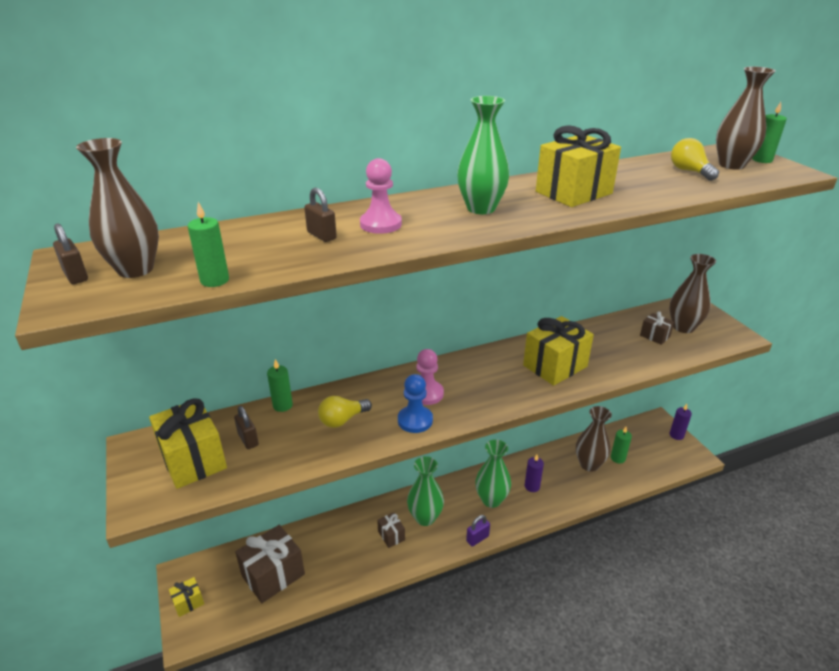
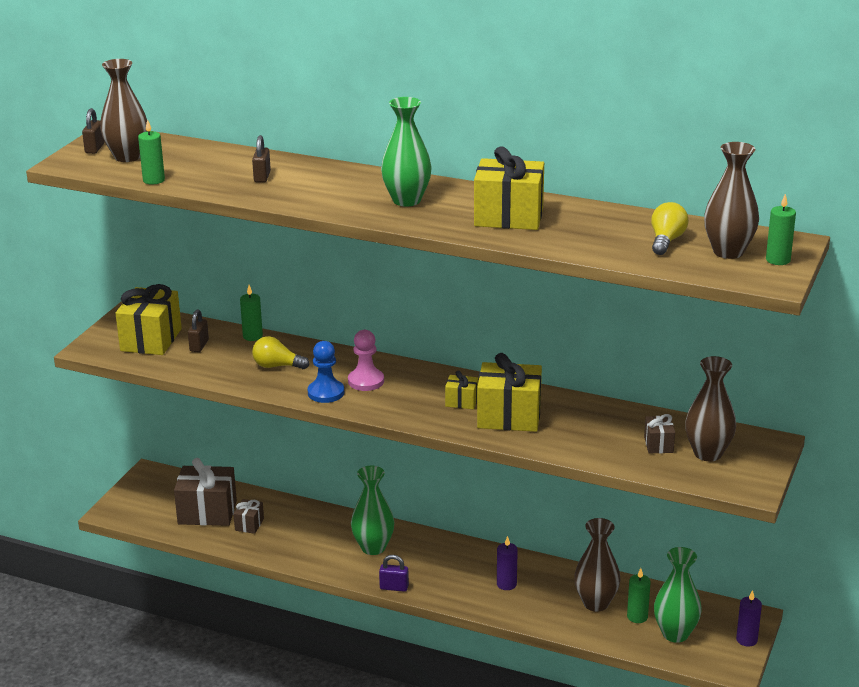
camera: 45 degrees right, 5 degrees down
(188, 602) = (133, 494): yellow gift -> yellow gift (461, 402)
(380, 224) = (314, 184): pink pawn -> none
(391, 535) = (327, 542): brown gift -> brown gift (249, 524)
(491, 500) = (451, 570): green vase -> green vase (675, 634)

